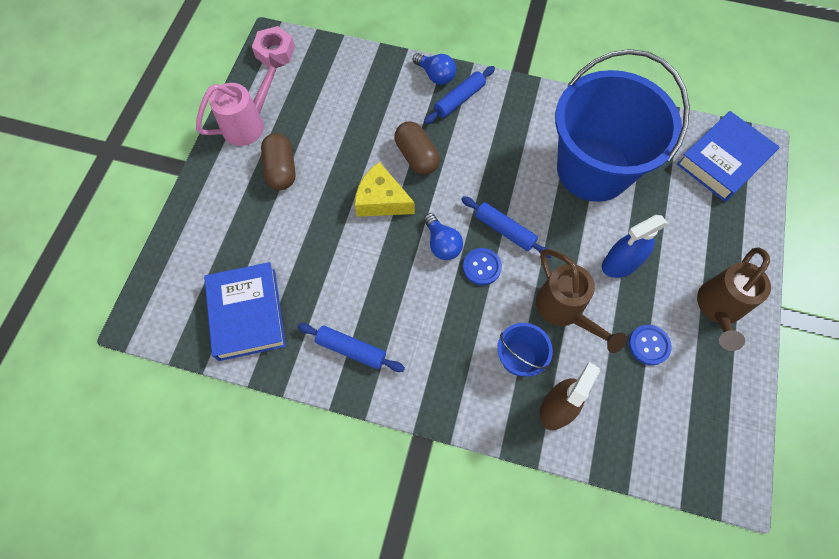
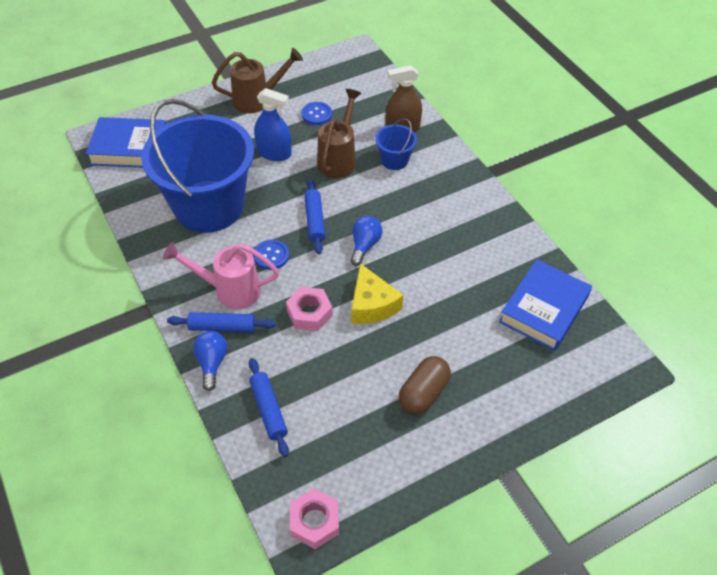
camera: 135 degrees left, 15 degrees down
(250, 123) = (410, 461): pink watering can -> pink watering can (229, 290)
(351, 349) = (490, 237): blue rolling pin -> blue rolling pin (268, 410)
(416, 156) = (309, 313): brown capsule -> pink nut
(482, 267) = (356, 214): blue button -> blue button (271, 255)

